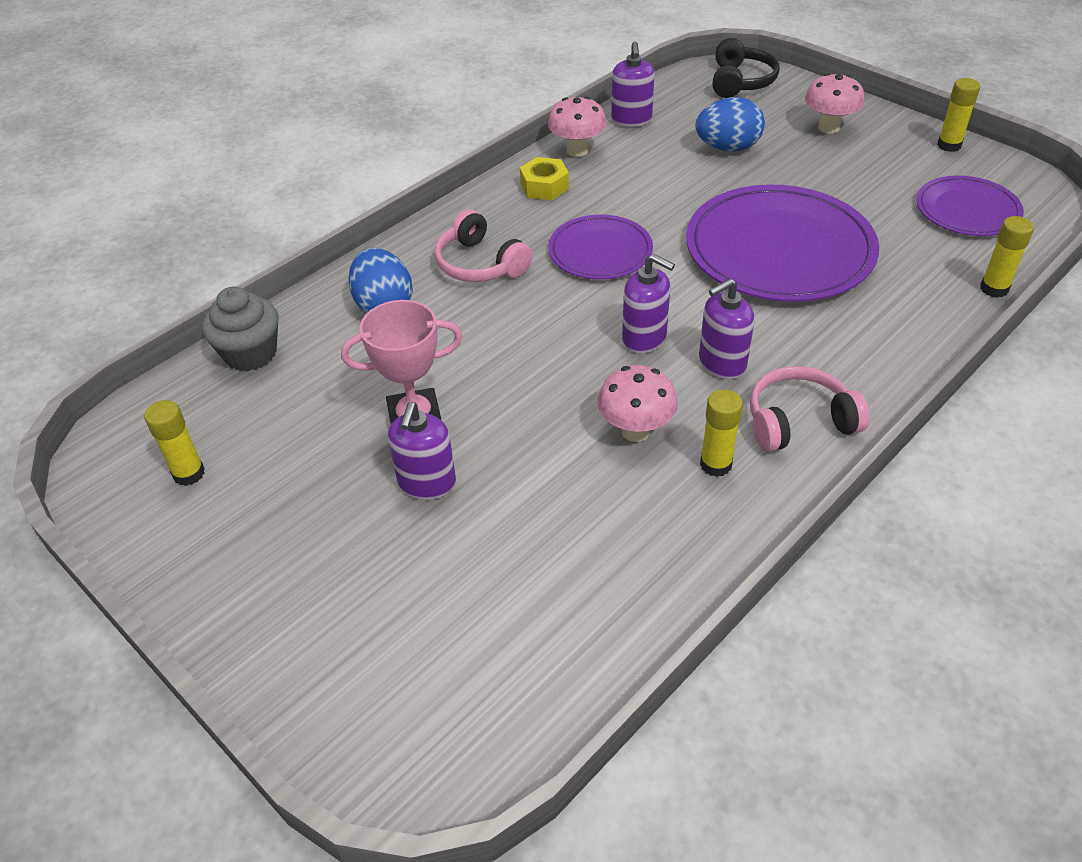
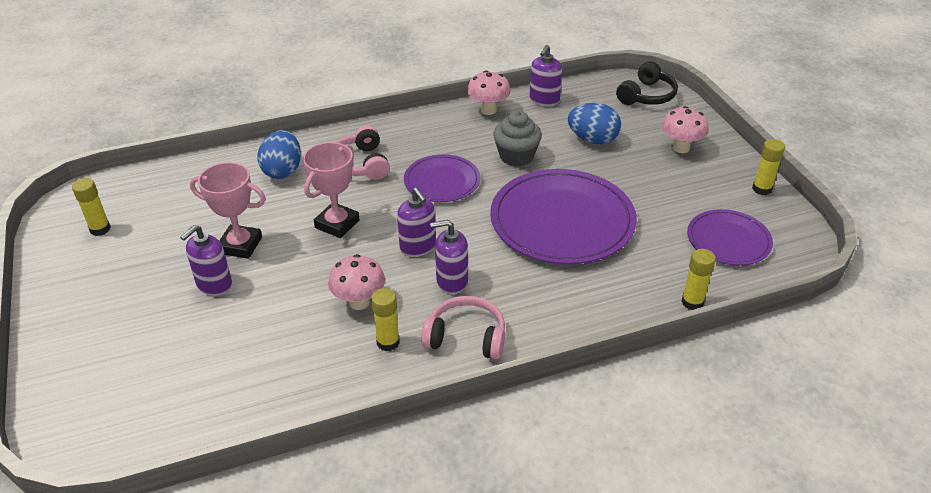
camera: 25 degrees right, 5 degrees down
(250, 353) = (187, 173): grey cupcake -> grey cupcake (516, 156)
(518, 347) = (337, 224): none -> pink trophy
(544, 186) = (445, 127): yellow nut -> none

